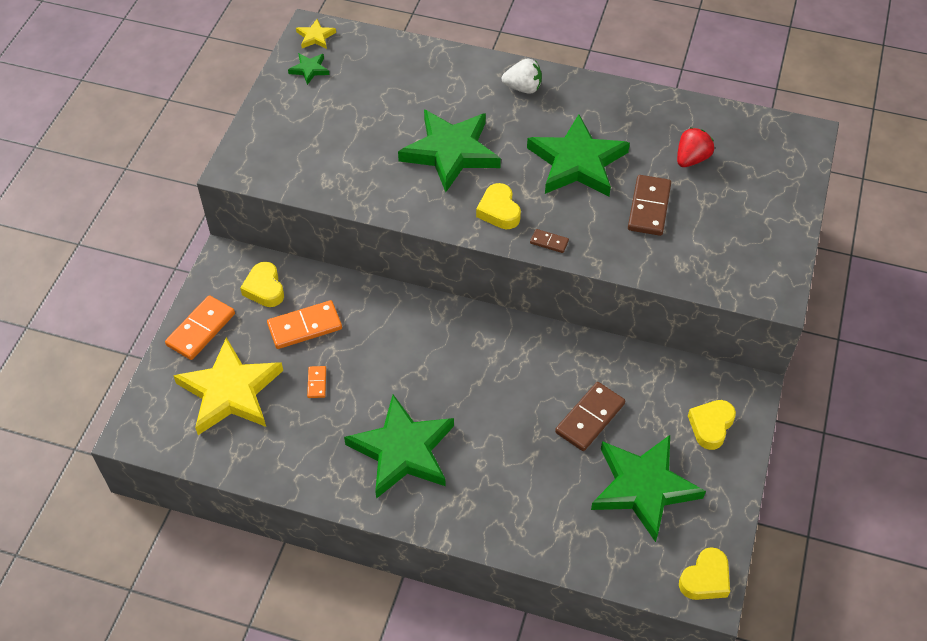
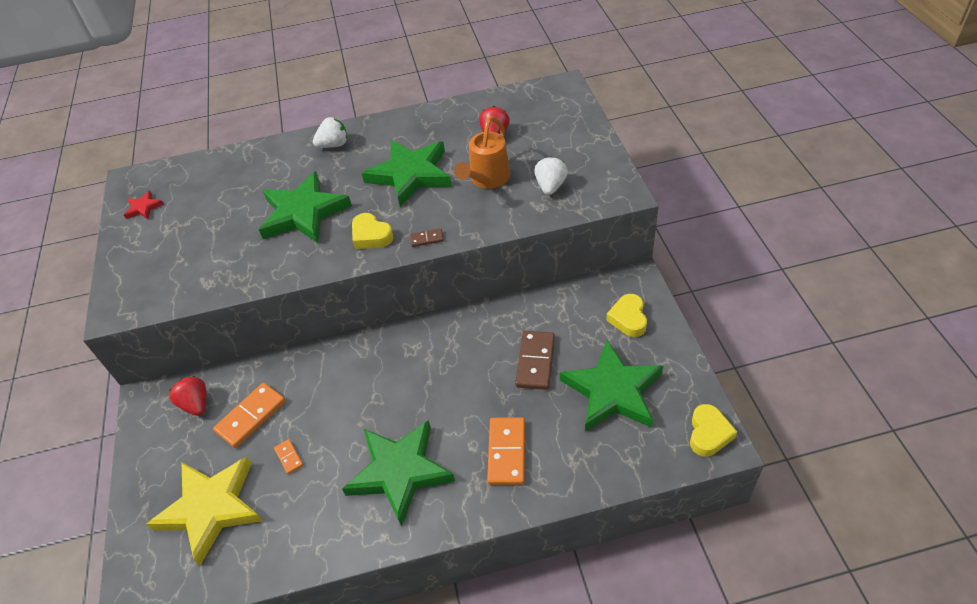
camera: 25 degrees left, 5 degrees down
(201, 329) = (153, 469): orange domino -> orange domino (507, 452)
(264, 288) = (196, 404): yellow heart -> red strawberry
(309, 69) = (143, 208): green star -> red star
(315, 37) = (136, 182): yellow star -> none
(649, 207) = (487, 179): brown domino -> orange watering can
(707, 249) = (550, 186): none -> white strawberry

